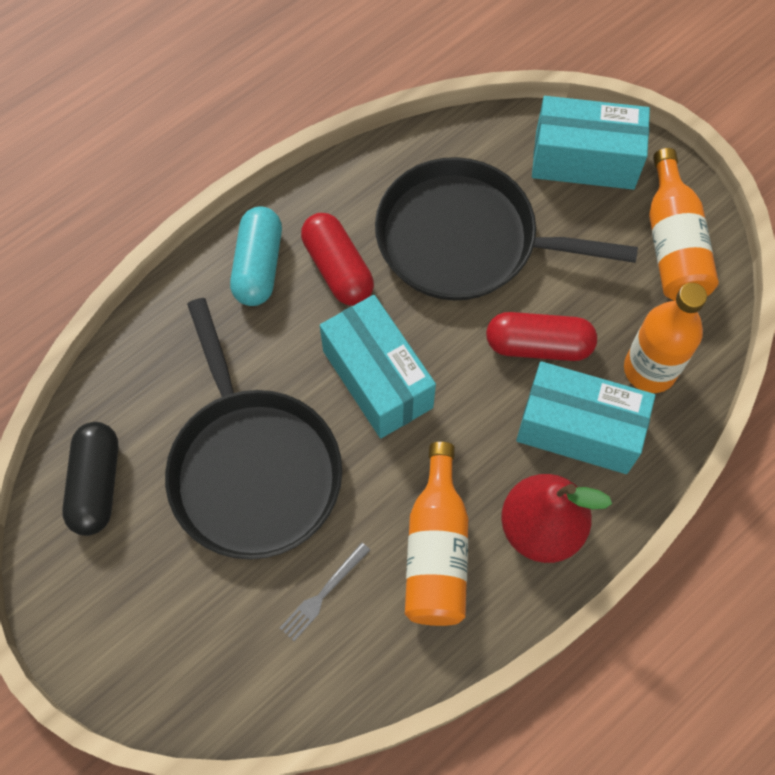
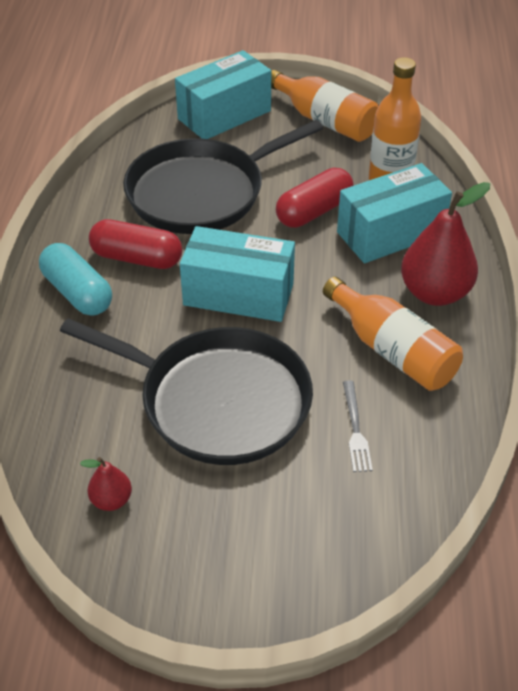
camera: 45 degrees left, 20 degrees down
(96, 484) = (111, 500): black capsule -> red pear

